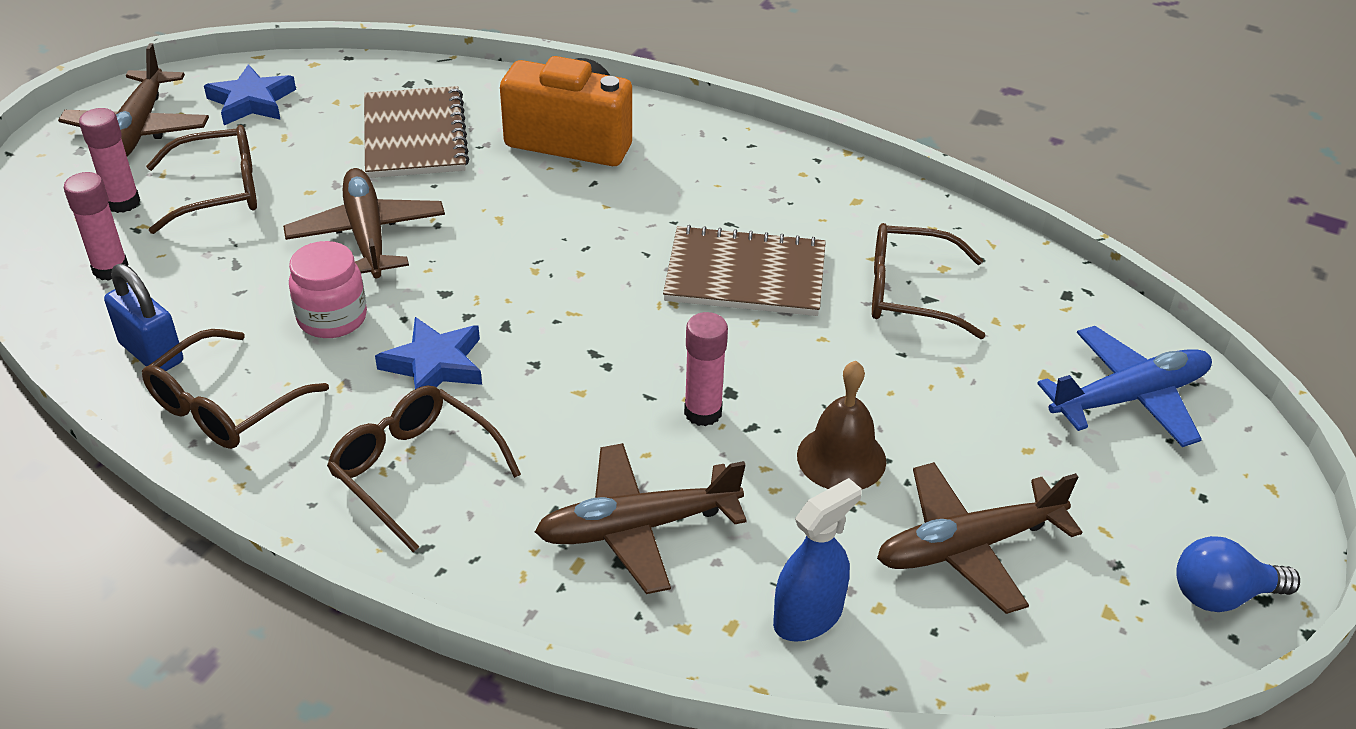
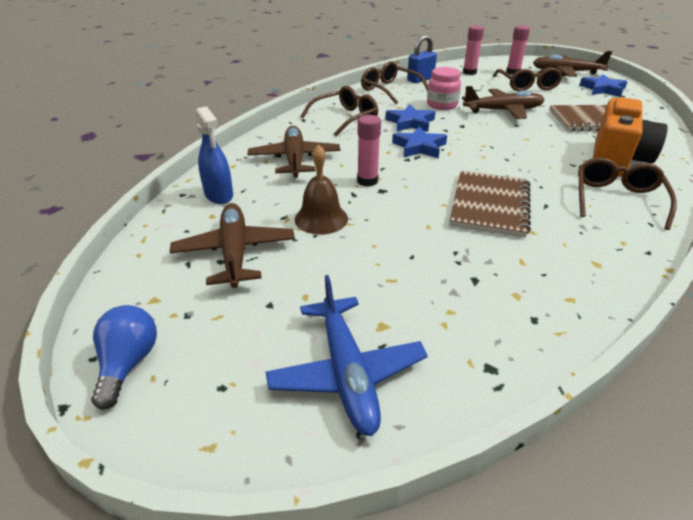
camera: 100 degrees right, 5 degrees down
(554, 350) = (419, 147): none -> blue star
(909, 293) = (480, 271): brown glasses -> brown glasses (617, 199)

